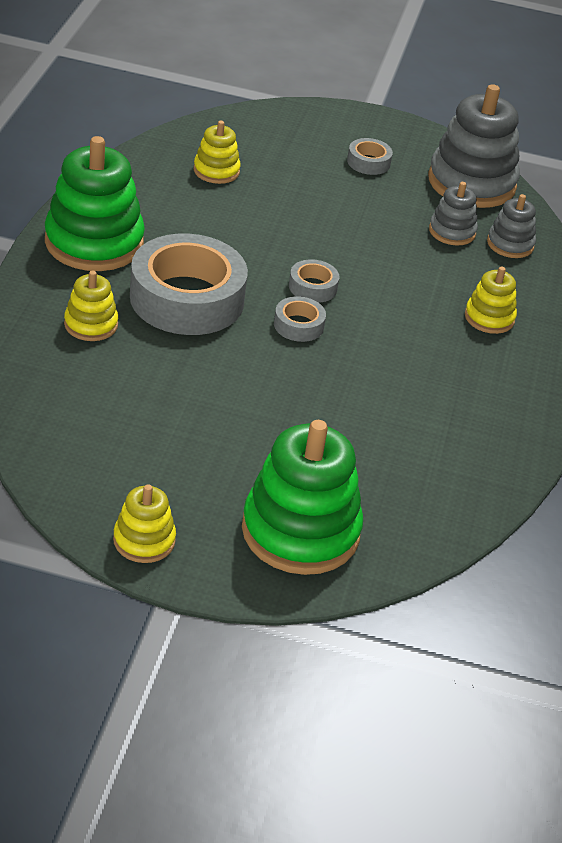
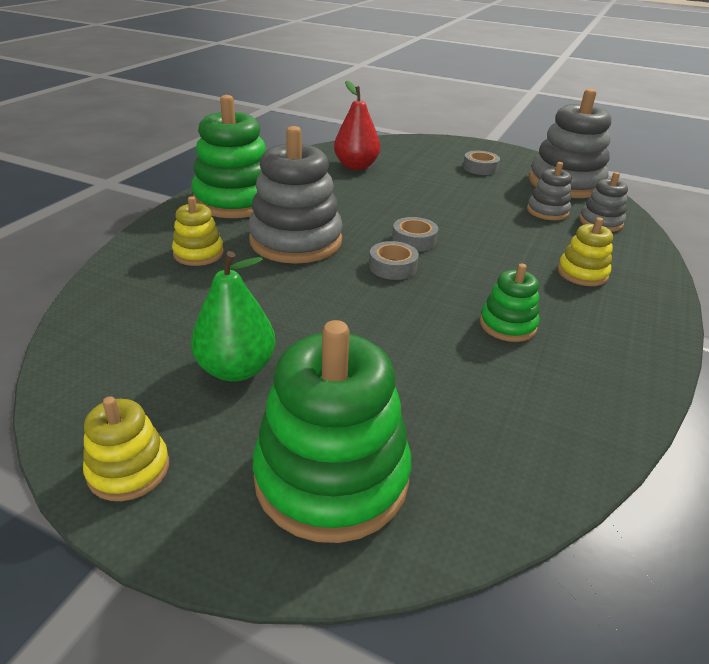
camera: 15 degrees right, 5 degrees down
(187, 298) = (296, 241): grey tape -> grey stacking toy
(189, 451) = (236, 369): none -> green pear
(216, 171) = (356, 166): yellow stacking toy -> red pear
(420, 385) = (507, 325): none -> green stacking toy

